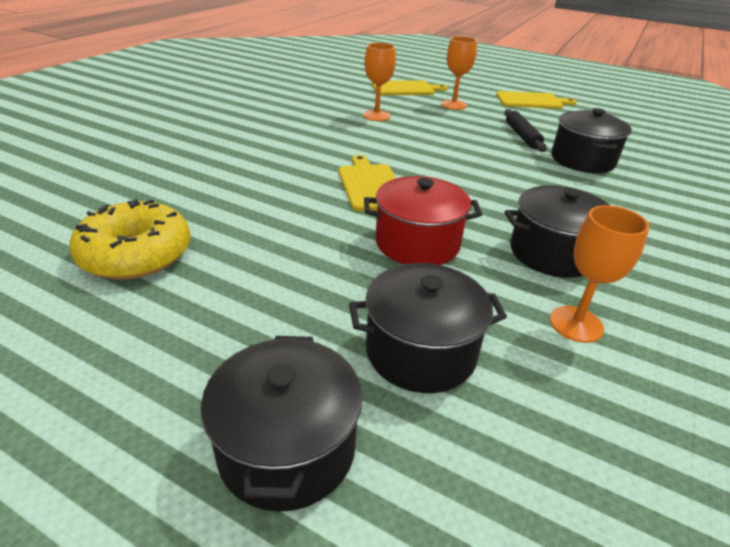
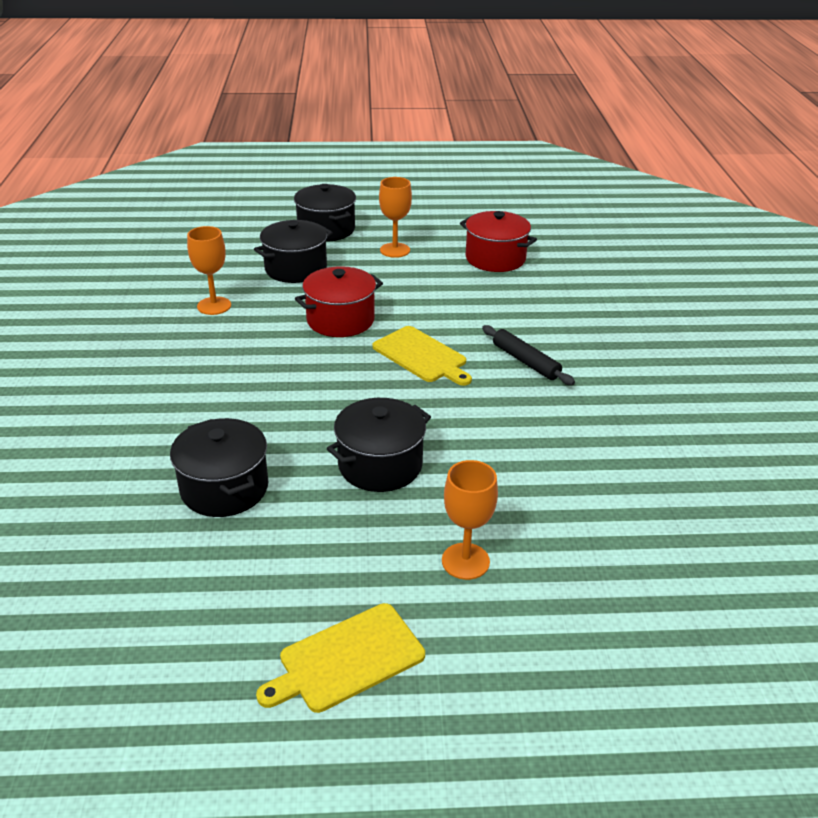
camera: 150 degrees right, 0 degrees up
(136, 254) = (495, 258): yellow donut -> red pot
(376, 116) = (534, 470): orange goblet -> orange goblet (395, 250)
(405, 89) = (584, 582): yellow cutting board -> none
(522, 136) = (318, 512): black rolling pin -> black rolling pin (525, 361)
(552, 253) = (238, 347): black pot -> black pot (380, 465)

